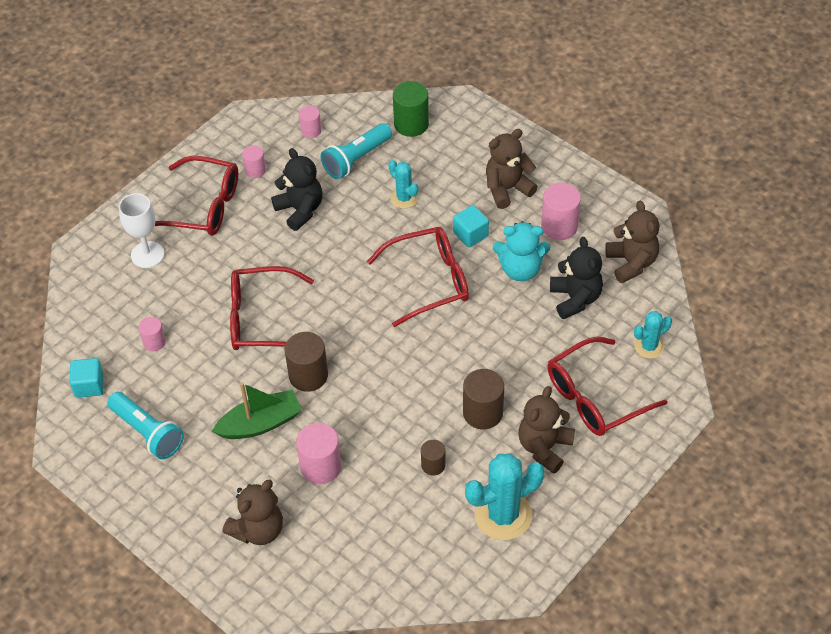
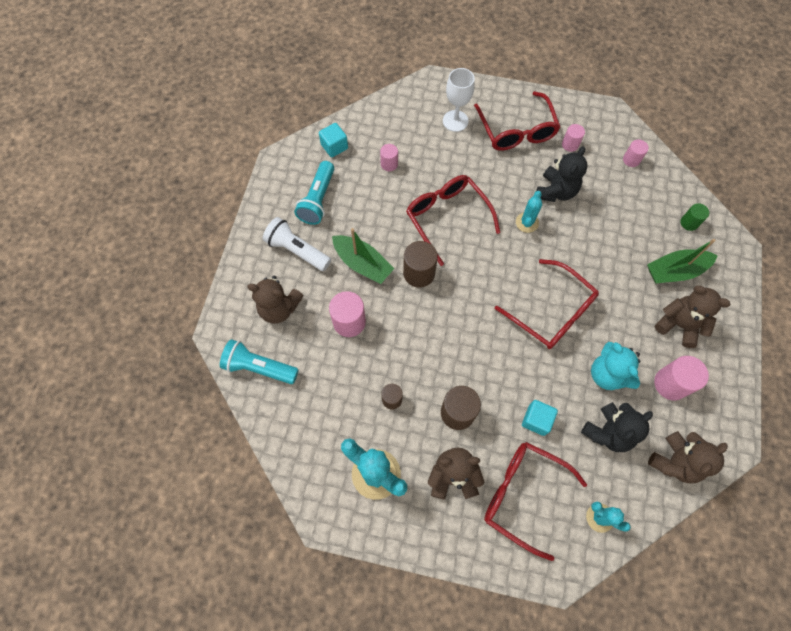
camera: 60 degrees right, 15 degrees up
(198, 481) = (297, 250): none -> white flashlight
(356, 159) = (628, 203): turquoise flashlight -> turquoise flashlight (259, 367)
(404, 198) = (616, 254): turquoise cactus -> turquoise cactus (527, 222)
(411, 124) = (689, 223): green cylinder -> green cylinder, size x0.59
(453, 162) = (675, 271): none -> green boat
(470, 234) = (615, 320): turquoise cube -> turquoise cube (536, 420)

